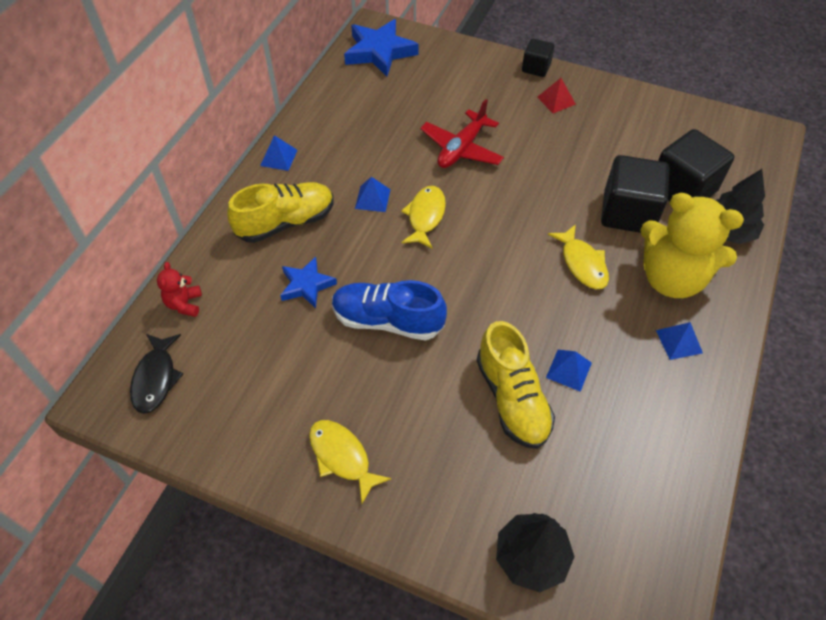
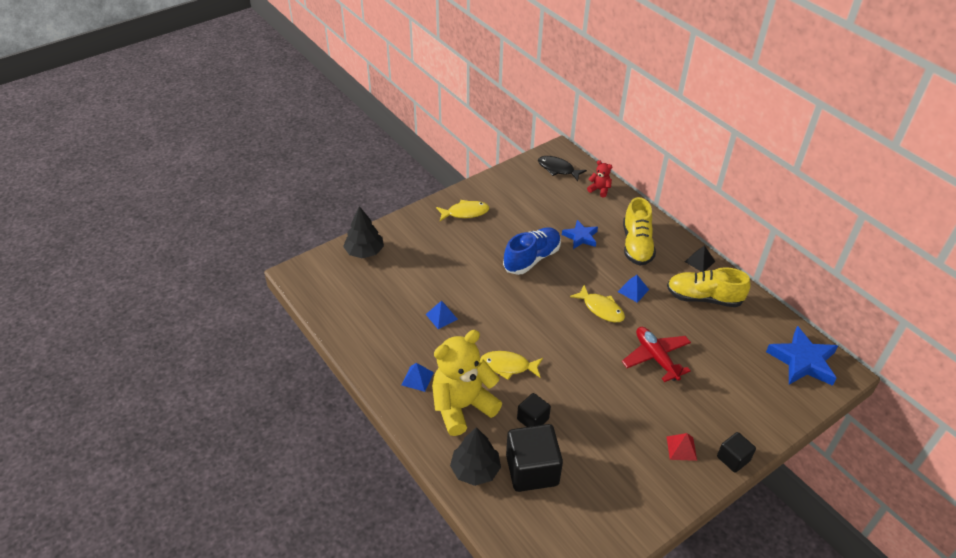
camera: 120 degrees right, 10 degrees down
(279, 157) = (699, 261): blue pyramid -> black pyramid
(512, 398) = (444, 285): yellow shoe -> yellow shoe (704, 298)
(628, 212) = (533, 419): black cube -> black cube, size x0.55

